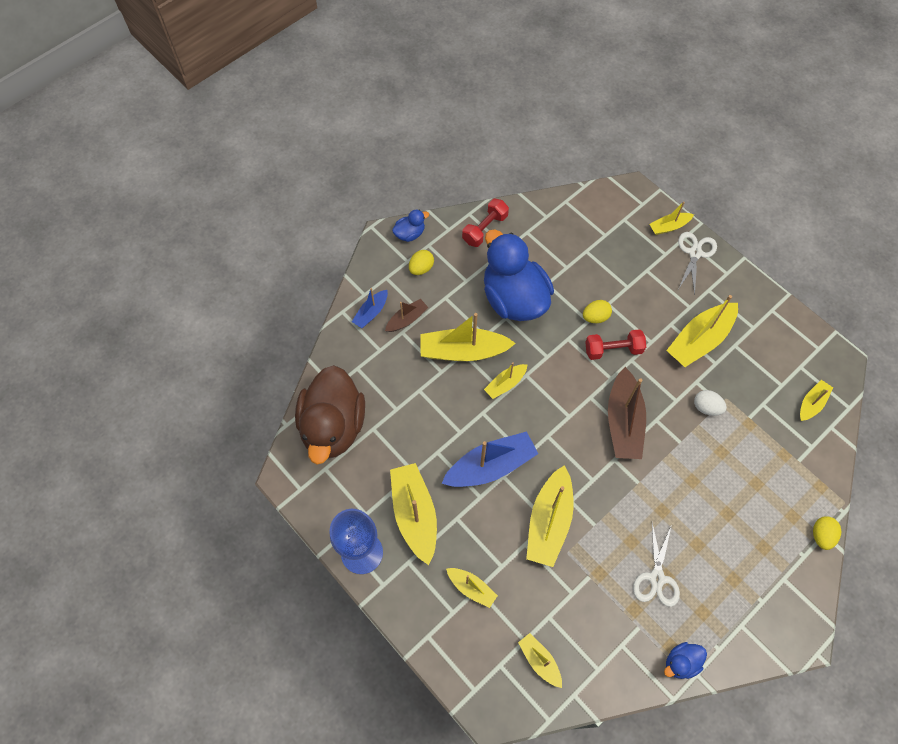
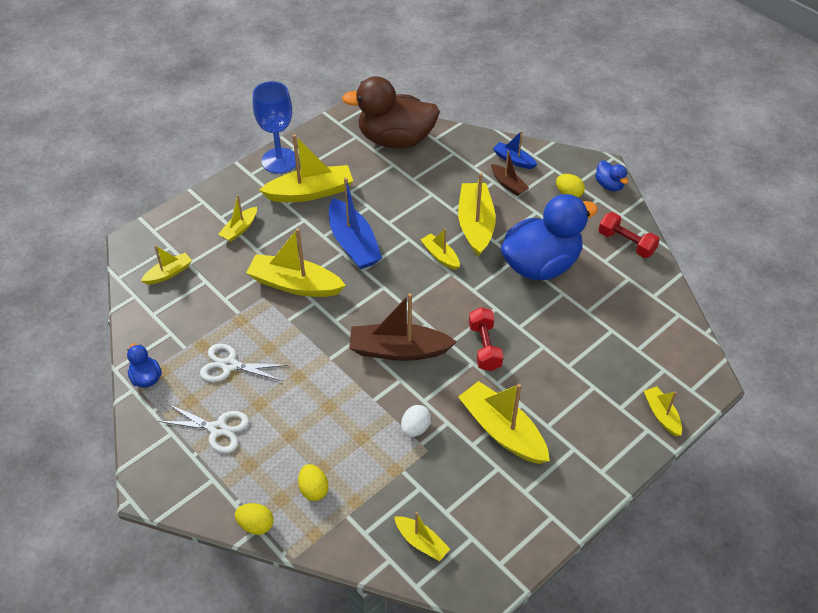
camera: 90 degrees right, 15 degrees down
(595, 317) = (524, 333): yellow egg -> yellow egg (313, 489)
(695, 253) = (626, 439): white scissors -> white scissors (218, 429)

